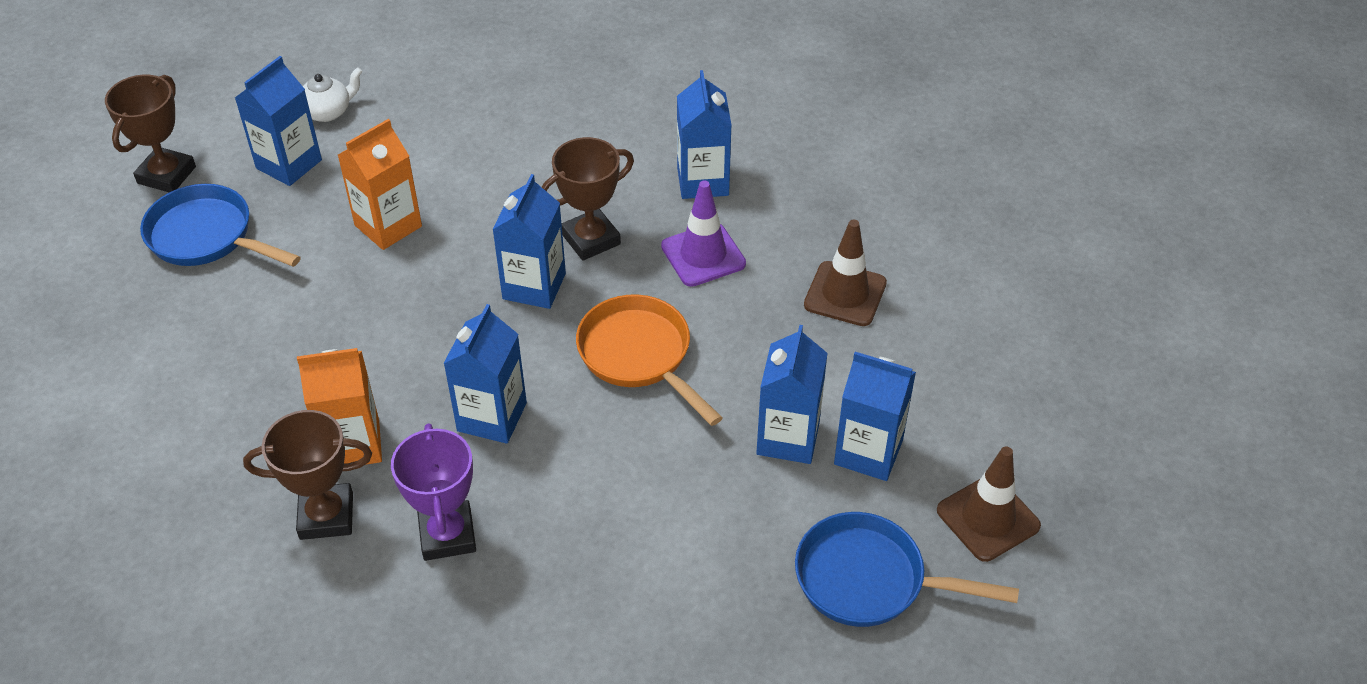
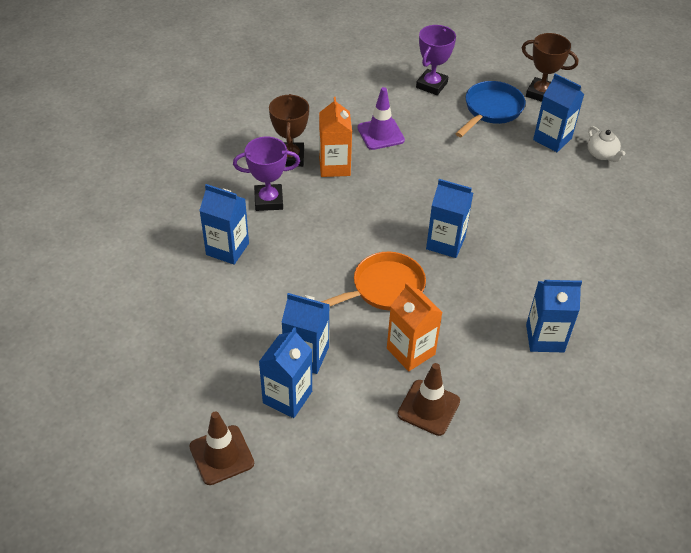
camera: 95 degrees right, 0 degrees up
(124, 318) = (431, 85): none -> purple trophy
(388, 226) = (499, 180): orange carton -> orange carton (410, 351)
(492, 417) = (345, 220): blue carton -> blue carton (227, 249)
(591, 239) = (486, 272): brown trophy -> none
(703, 255) = (470, 330): purple traffic cone -> purple traffic cone (380, 134)
(869, 580) = (193, 381): blue pan -> none

